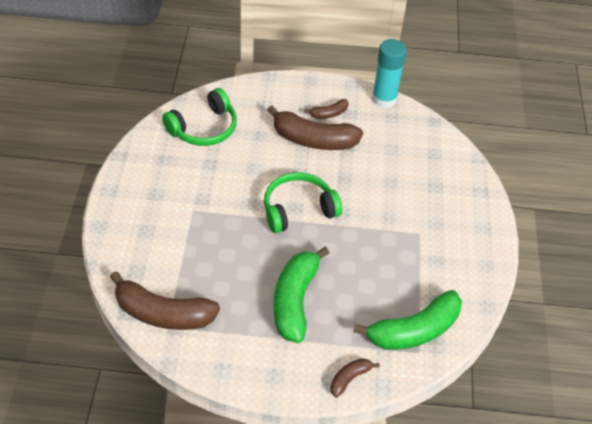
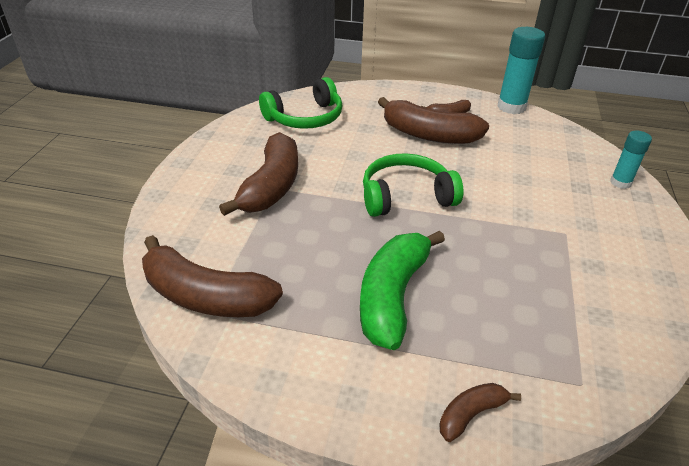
camera: 10 degrees right, 10 degrees down
(190, 209) = (271, 186): none -> brown banana
(414, 330) = (570, 352): green banana -> none
(466, 179) = (620, 182): none -> turquoise glue stick

